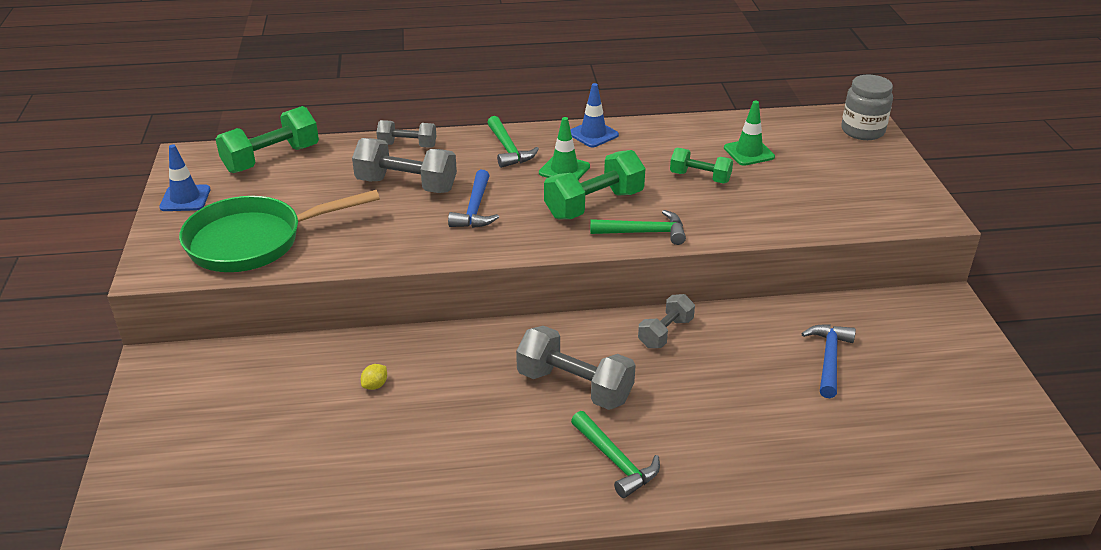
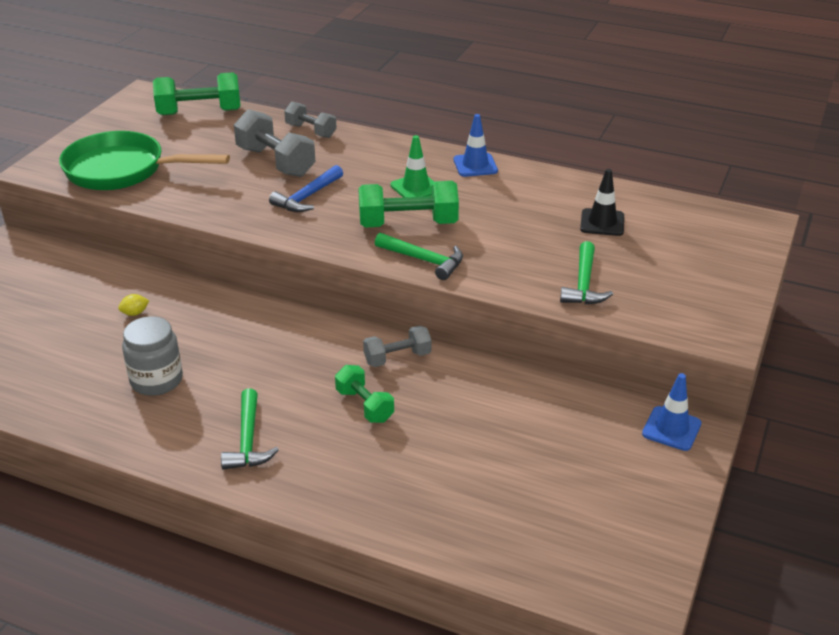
camera: 30 degrees right, 0 degrees up
(185, 198) = (110, 124): blue traffic cone -> blue traffic cone (671, 429)
(508, 149) = (388, 157): green hammer -> green hammer (583, 284)
(574, 386) = (278, 371): grey dumbbell -> none
(700, 177) = (529, 230): green dumbbell -> green dumbbell (364, 406)
(749, 152) = (602, 222): green traffic cone -> black traffic cone
(829, 359) = (519, 435): blue hammer -> none
(862, 131) = (744, 237): grey jar -> grey jar (156, 380)

